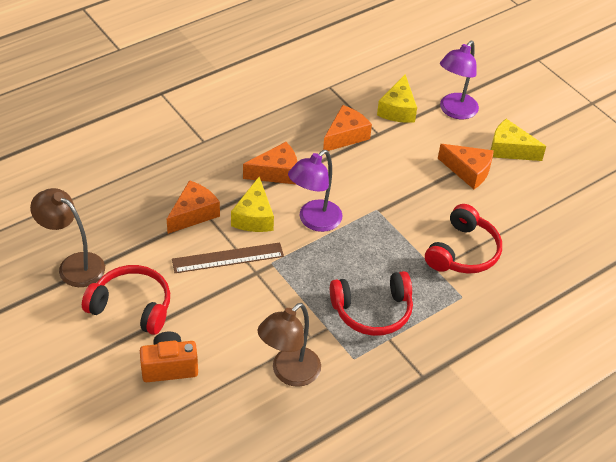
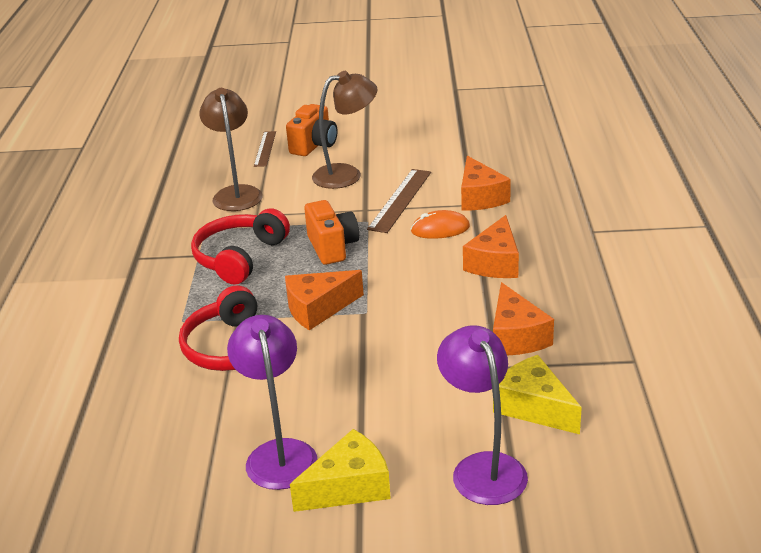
camera: 130 degrees right, 15 degrees down
(74, 265) = (474, 129): brown lamp -> brown lamp (347, 174)
(132, 306) = (396, 144): red headphones -> none
(197, 403) = (265, 148): none -> brown ruler
(254, 217) = (440, 229): yellow cheese -> orange mouse
(314, 221) = (394, 263): purple lamp -> purple lamp (279, 453)
(320, 264) = (332, 247): none -> orange camera
(468, 171) = (349, 419): orange cheese -> orange cheese (318, 309)

